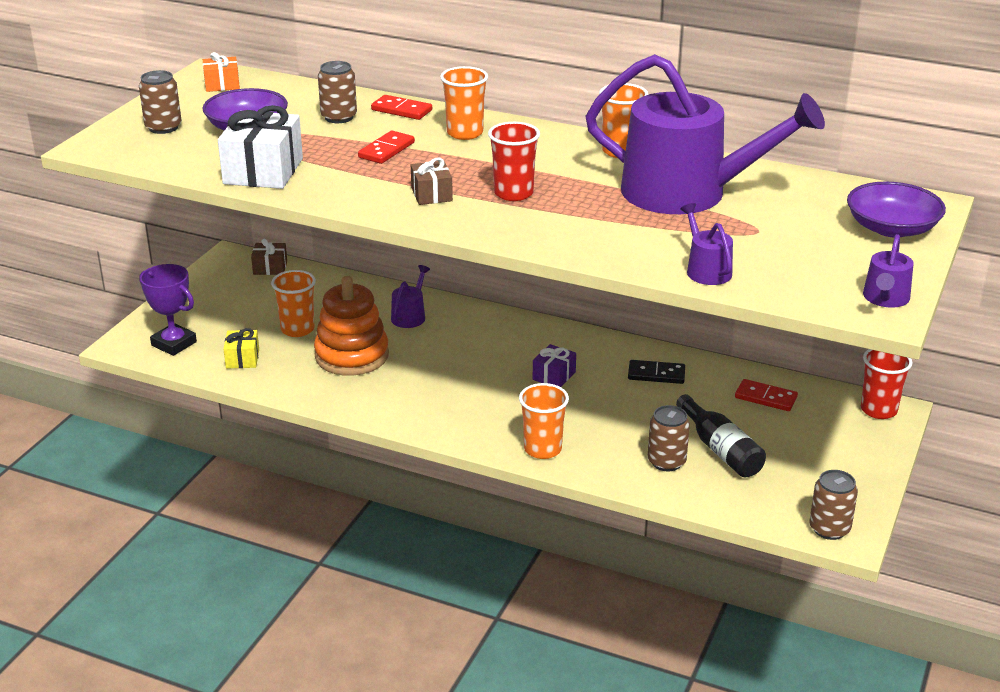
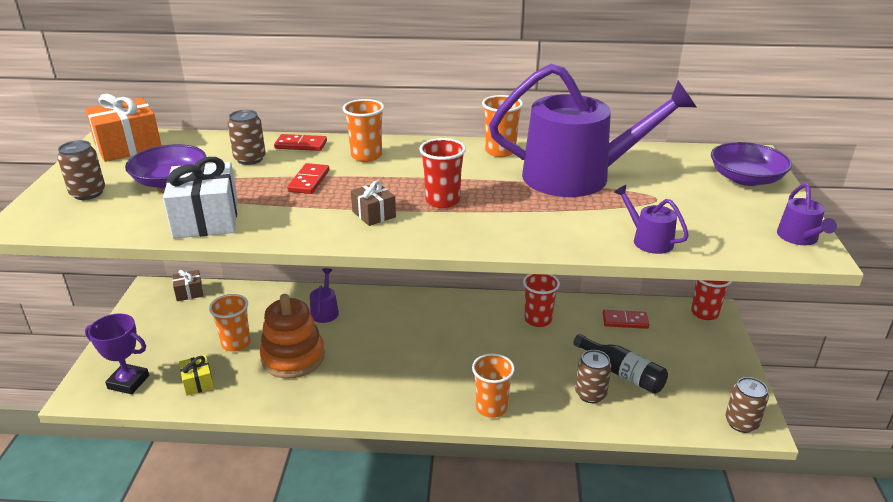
camera: 20 degrees left, 0 degrees up
(222, 85) = (128, 146): orange gift -> orange gift, size x1.86
(554, 376) = (464, 338): purple gift -> none
(656, 374) = (538, 319): black domino -> red cup

